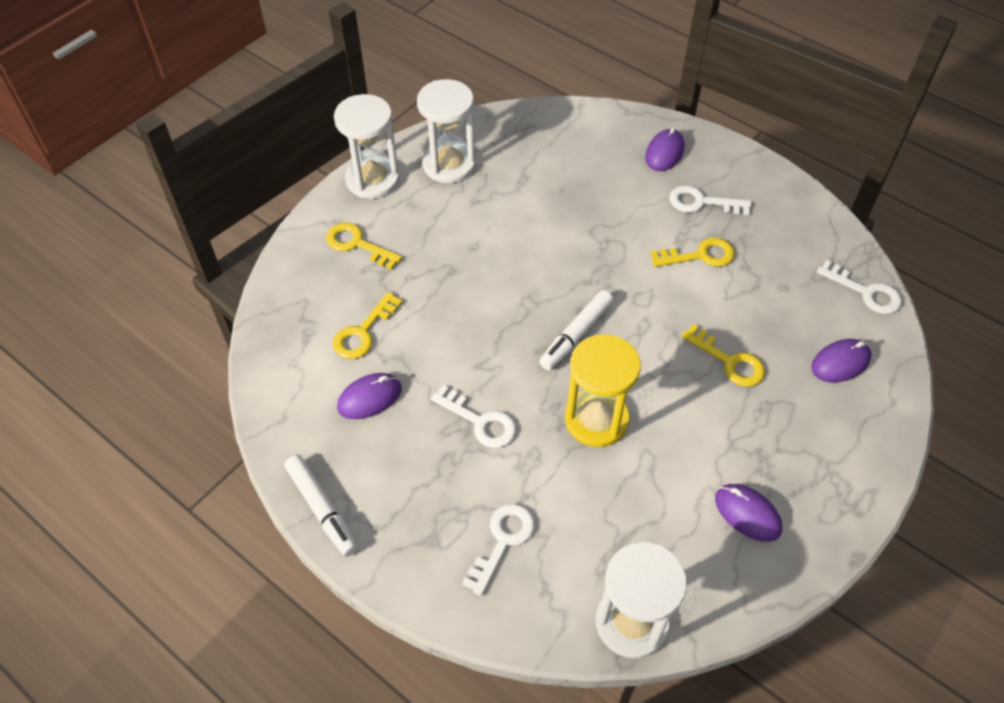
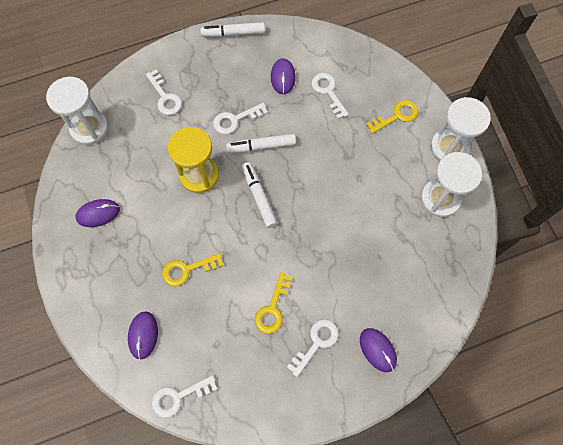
camera: 120 degrees right, 15 degrees up
(363, 332) = (328, 92): yellow key -> white key
(500, 368) = (262, 146): none -> white marker

